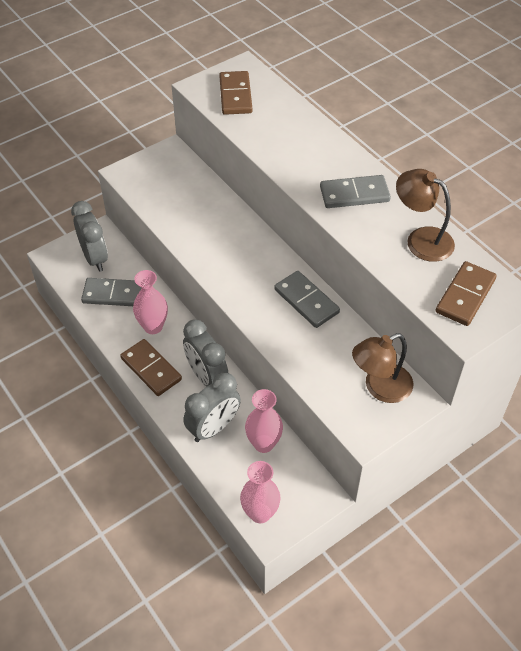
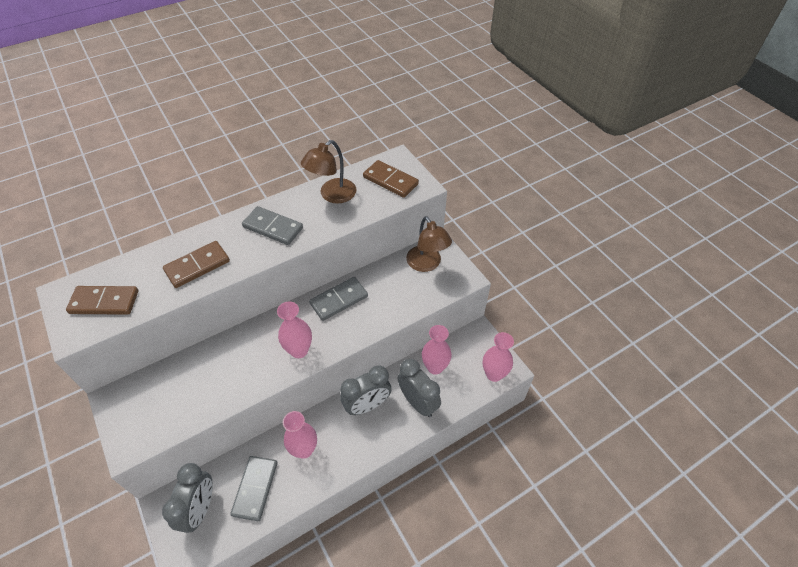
camera: 85 degrees left, 0 degrees up
(95, 258) = (200, 509): grey clock -> grey clock turned 120 degrees clockwise
(151, 369) = (352, 452): brown domino -> brown domino (197, 266)
(233, 275) = (299, 350): none -> pink vase
(354, 194) = (273, 227): grey domino -> grey domino turned 60 degrees counterclockwise

